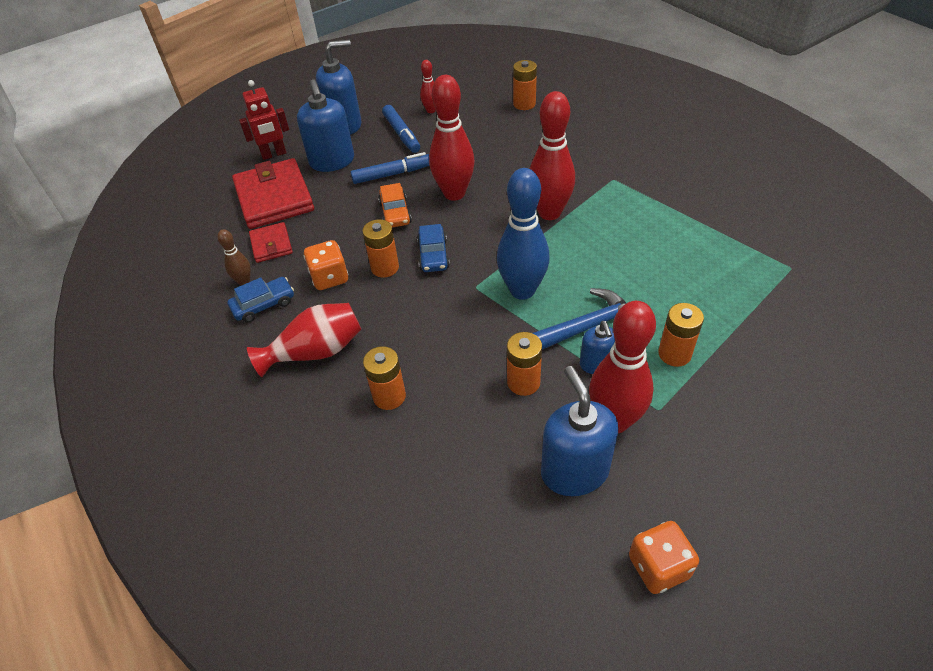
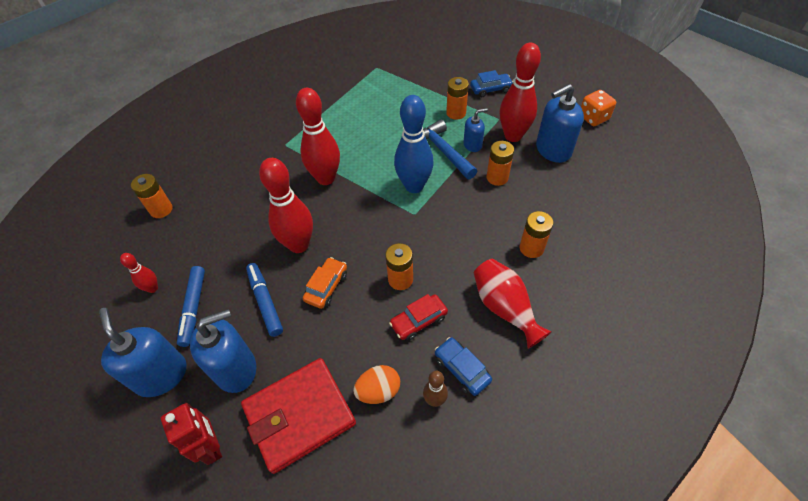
camera: 100 degrees left, 5 degrees up
(271, 245) = (378, 391): red wallet -> orange egg
(329, 278) = (419, 321): orange dice -> red car
(395, 213) = (326, 286): orange car -> orange car turned 45 degrees counterclockwise
(401, 134) = (193, 308): blue marker -> blue marker turned 120 degrees clockwise
(433, 255) = (381, 247): blue car -> blue car (490, 89)

